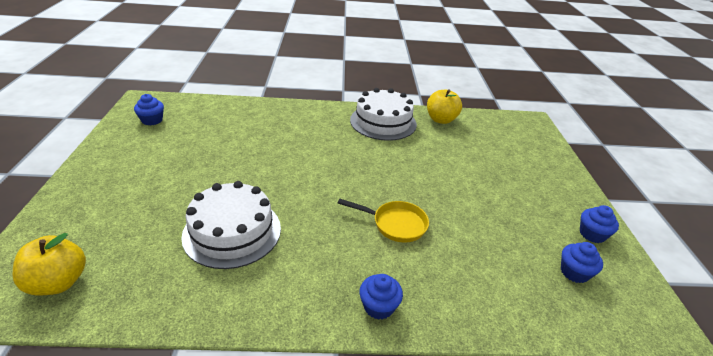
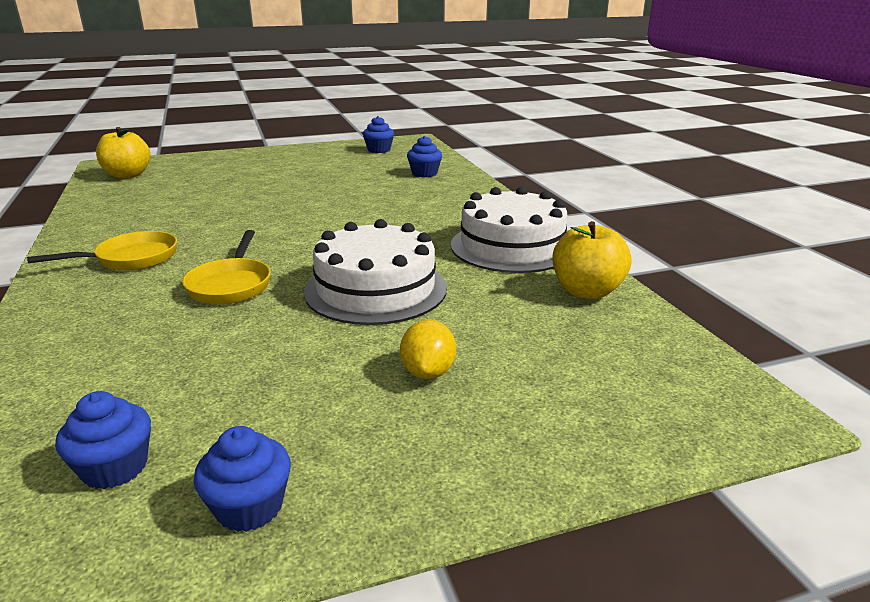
camera: 75 degrees right, 10 degrees down
(232, 231) = (198, 210): white cake -> white cake (376, 289)
(327, 273) = (131, 259): none -> yellow pan
(378, 306) = (69, 292): blue cupcake -> blue cupcake (424, 173)
(503, 175) = (428, 372): none -> yellow lemon

